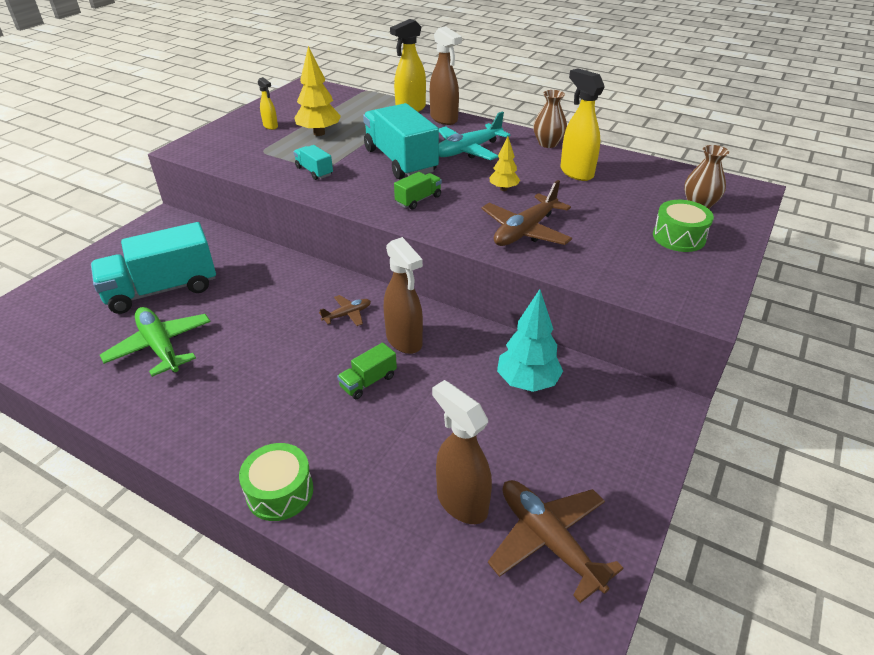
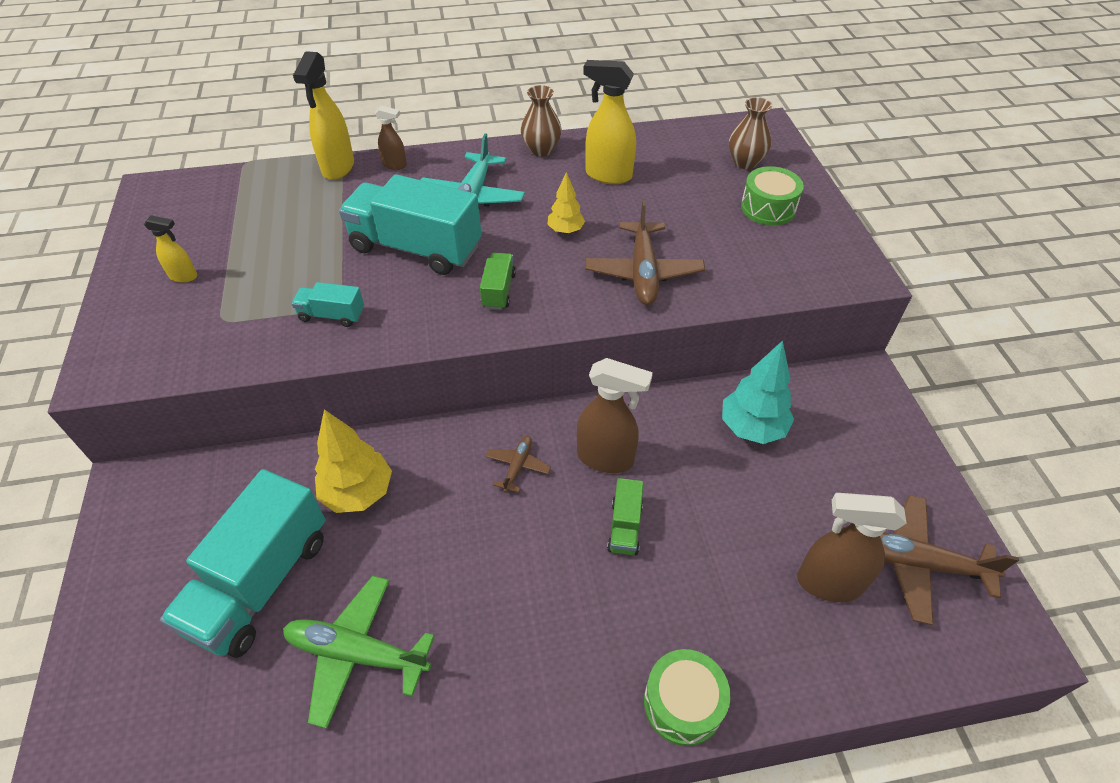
camera: 40 degrees left, 10 degrees up
(319, 133) = (266, 256): yellow tree -> yellow tree (358, 493)
(444, 119) = (395, 165): brown spray bottle -> brown spray bottle, size x0.54

